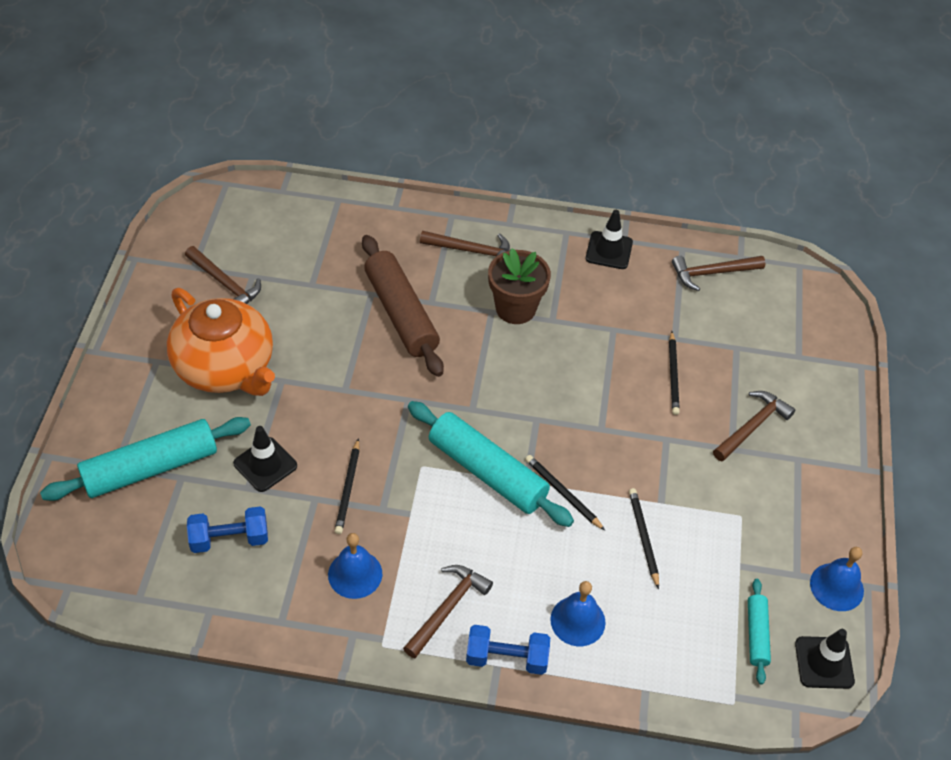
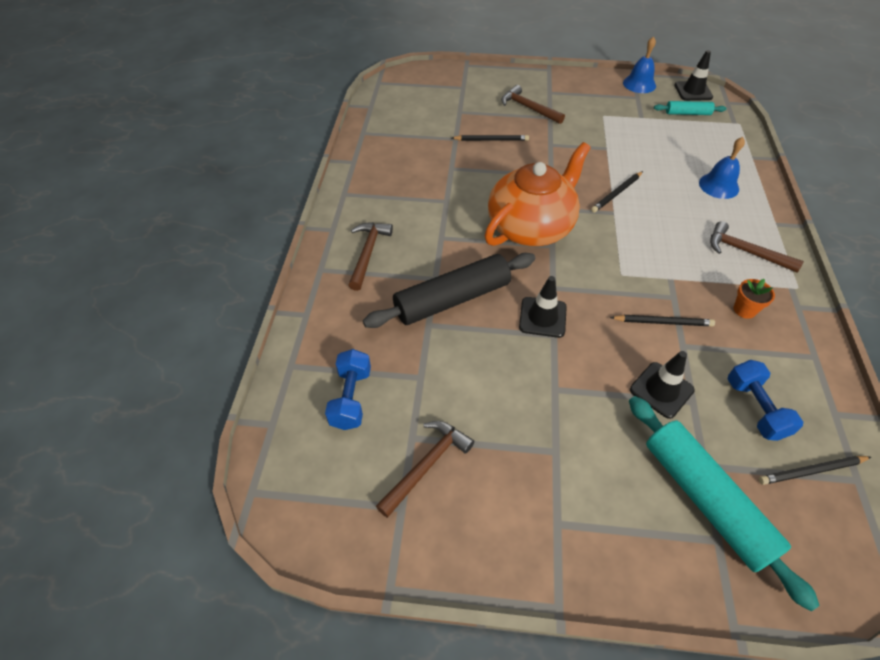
camera: 90 degrees left, 0 degrees up
(226, 368) = (550, 444): orange teapot -> orange teapot (531, 227)
(355, 574) = (744, 310): blue bell -> orange flower pot
(401, 313) = (452, 299): brown rolling pin -> black rolling pin
(487, 472) = (612, 234): turquoise rolling pin -> none
(507, 658) = (767, 219): blue dumbbell -> blue dumbbell (351, 398)
(515, 308) = (436, 222): brown flower pot -> none
(609, 250) = (365, 170): black traffic cone -> black traffic cone (542, 317)
(643, 538) = (638, 156): black pencil -> black pencil (812, 471)
(712, 273) = (388, 119): brown hammer -> none

